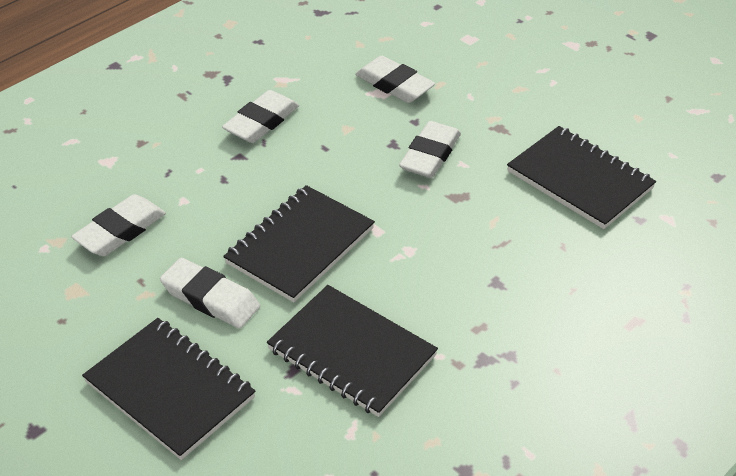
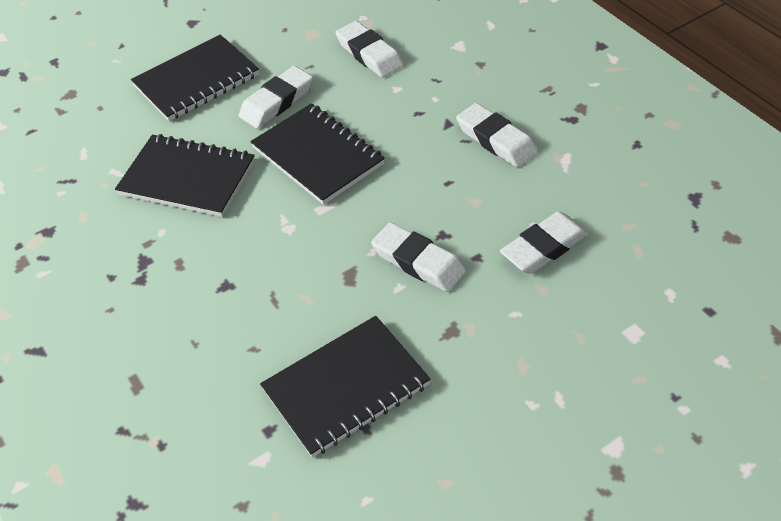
camera: 105 degrees right, 5 degrees up
(351, 353) = (187, 178): black notebook -> black notebook turned 60 degrees clockwise

